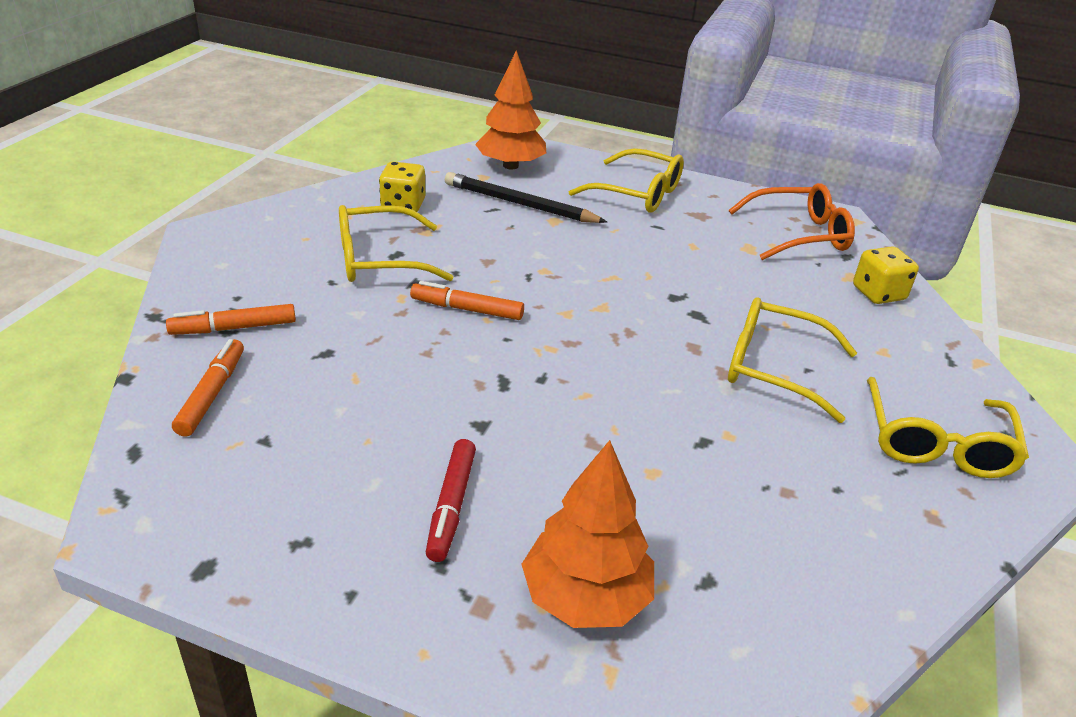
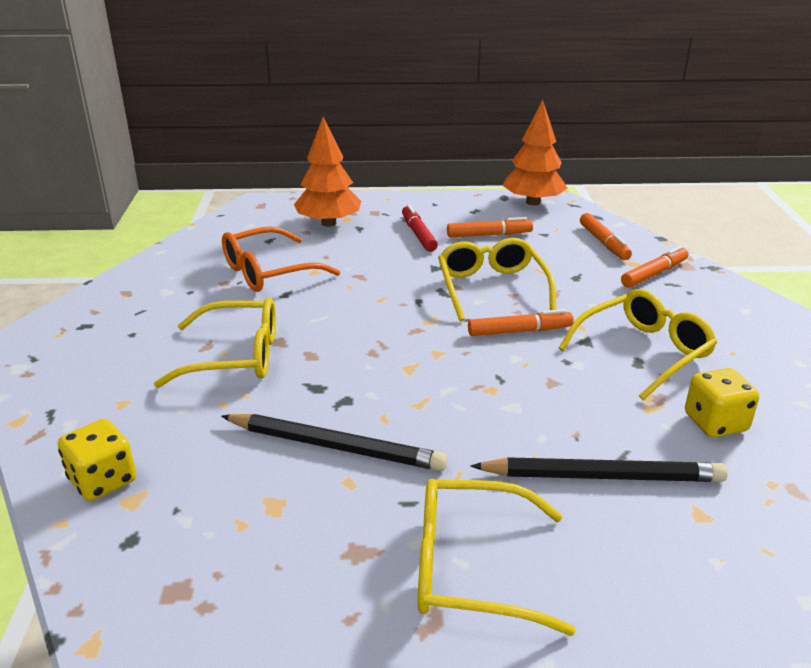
camera: 160 degrees right, 5 degrees down
(346, 466) = (489, 235): none -> orange marker
(510, 166) = (696, 558): orange tree -> orange tree (533, 202)
(695, 267) = (336, 446): none -> black pencil
(798, 234) = (200, 562): orange glasses -> orange glasses (269, 272)
(936, 442) = (103, 335): yellow glasses -> yellow glasses (492, 288)

